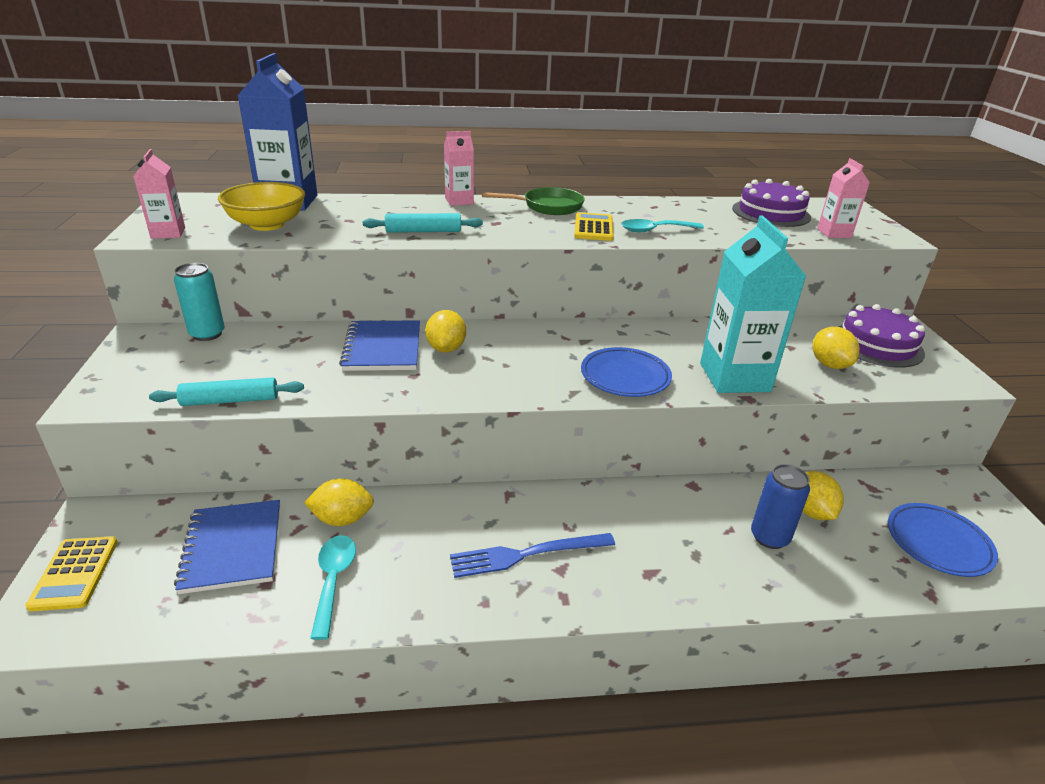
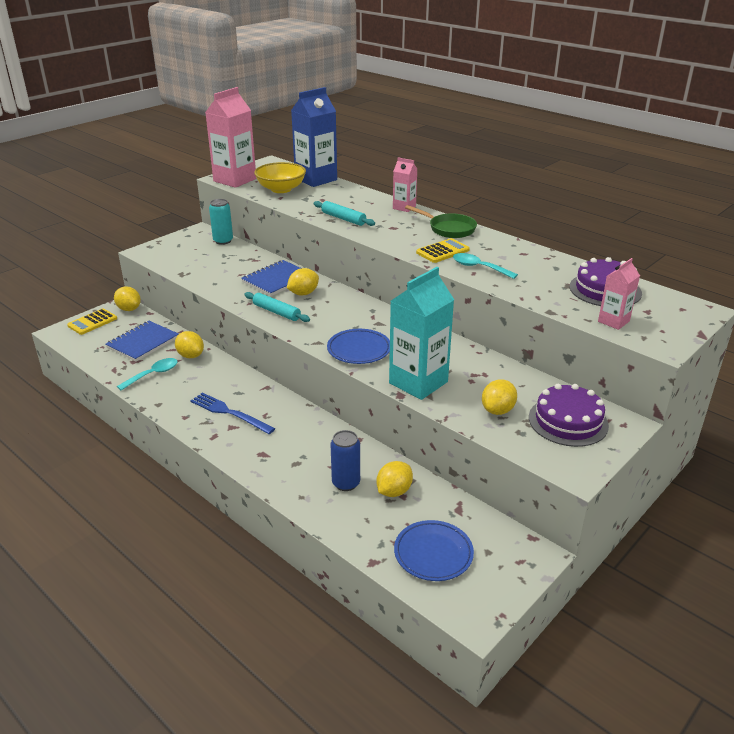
camera: 50 degrees right, 0 degrees up
(115, 515) = (129, 309): none -> yellow lemon
(168, 233) = (235, 180): pink carton -> pink carton, size x1.90
(230, 400) = (183, 273): turquoise rolling pin -> turquoise rolling pin (276, 312)

